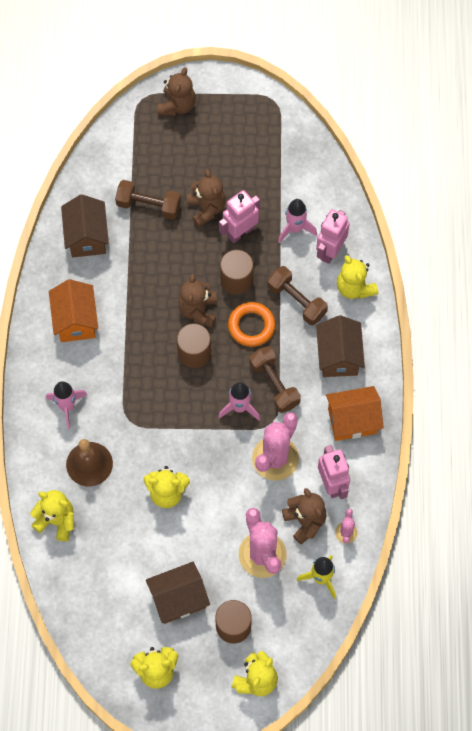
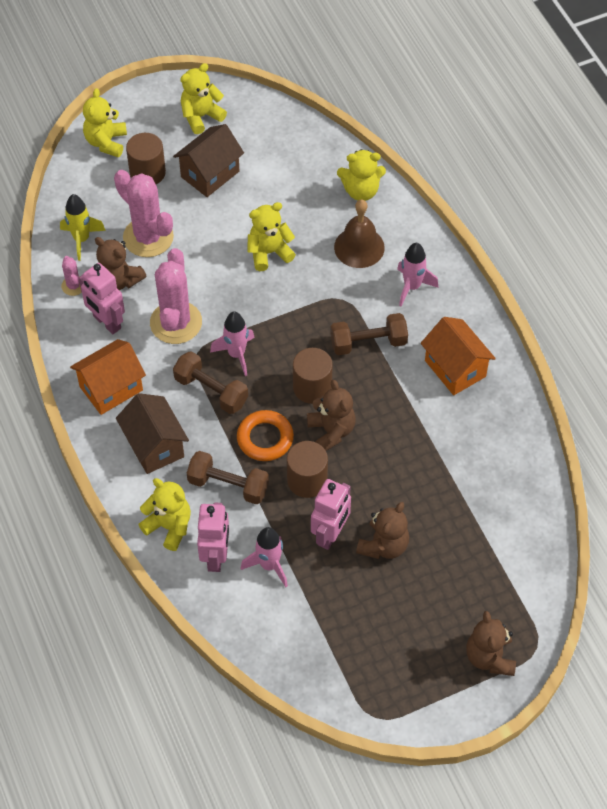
camera: 155 degrees right, 10 degrees down
(87, 237) = (498, 457): brown house -> none
(148, 205) = (451, 521): brown dumbbell -> brown dumbbell (368, 343)
(206, 208) = (383, 545): brown teddy bear -> brown teddy bear turned 105 degrees counterclockwise

